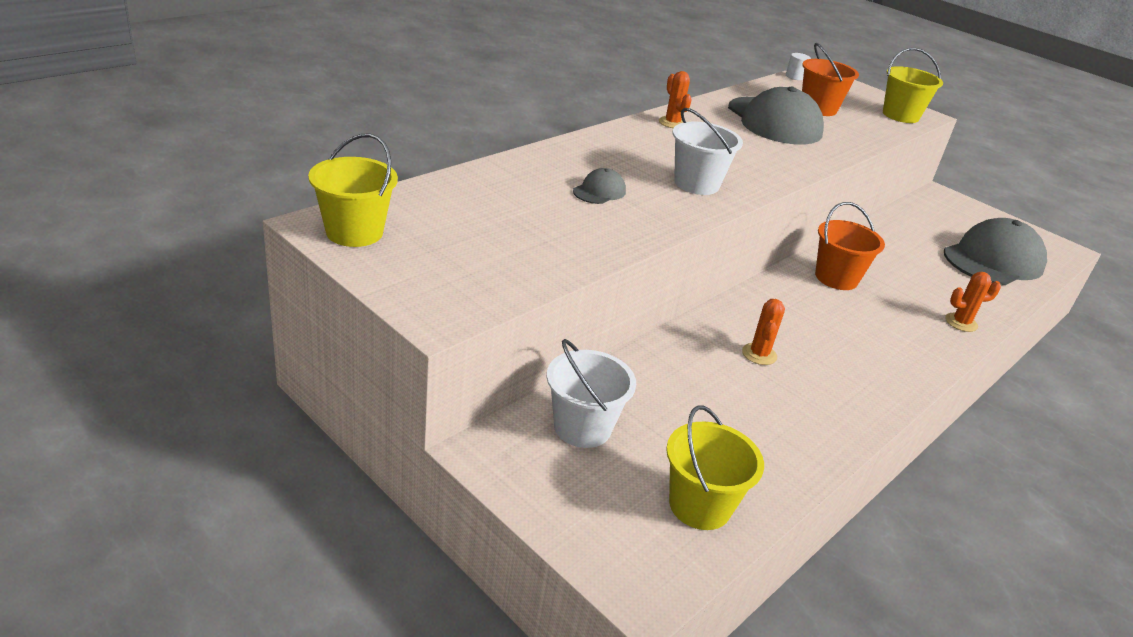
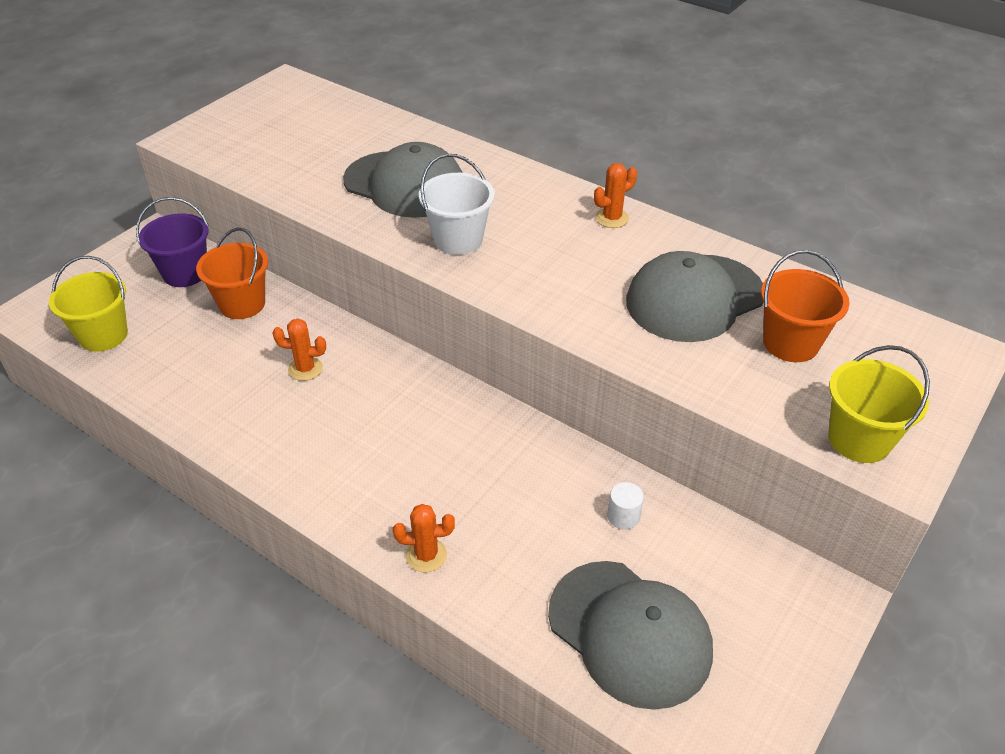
camera: 85 degrees right, 10 degrees up
(354, 232) = (280, 94): yellow bucket -> none
(582, 427) = (185, 273): white bucket -> purple bucket
(599, 191) = (405, 185): grey cap -> grey cap, size x2.26
(795, 76) = (911, 324): white cylinder -> white cylinder (623, 516)
(836, 278) = (482, 437): orange bucket -> orange bucket (242, 304)
(961, 322) = (426, 555): orange cactus -> orange cactus turned 75 degrees counterclockwise

